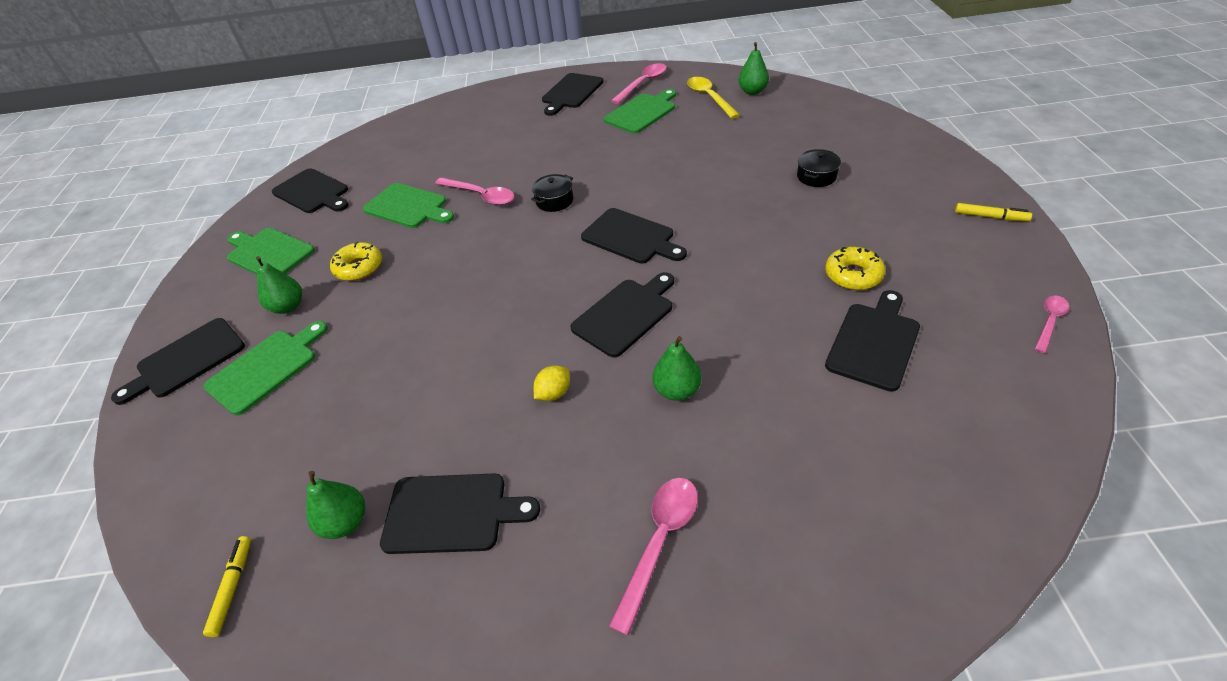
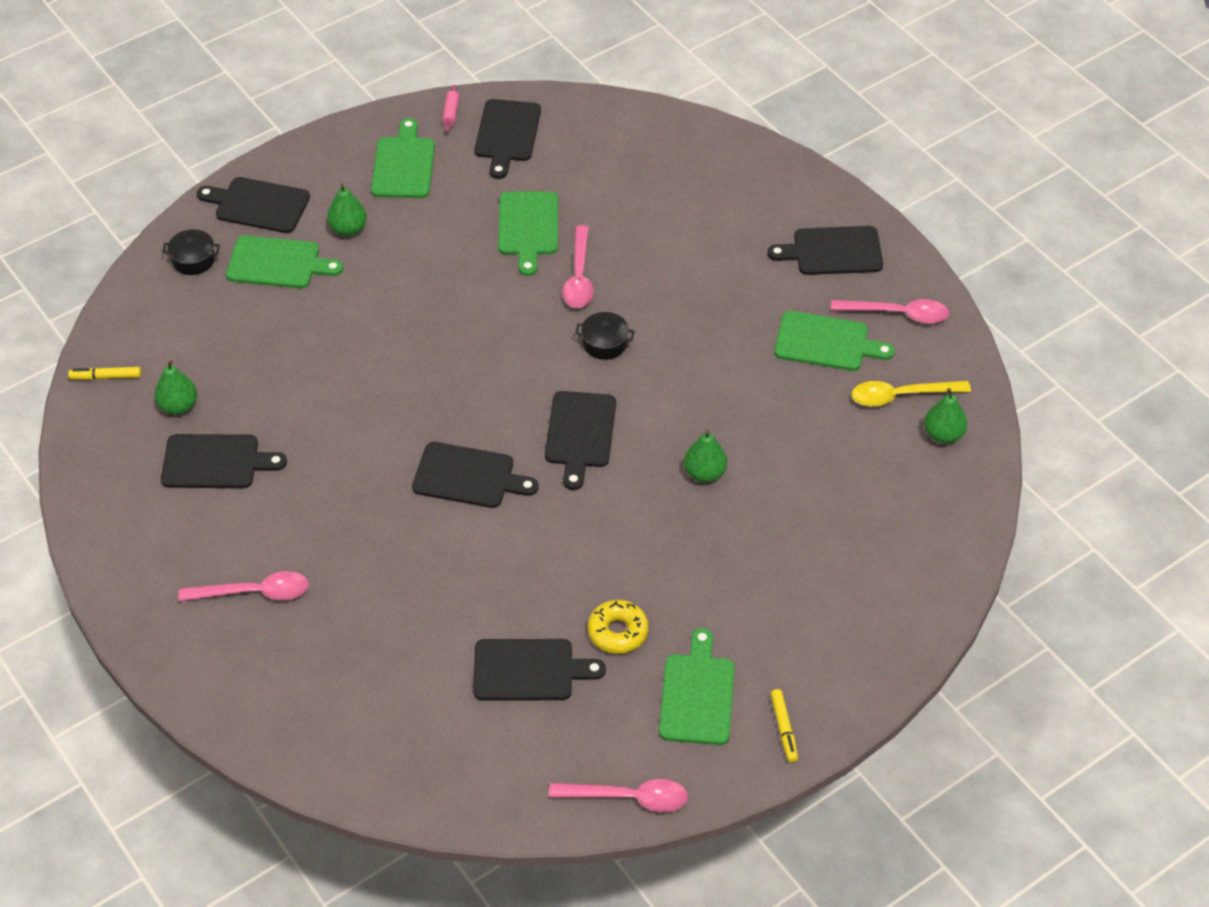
camera: 55 degrees right, 5 degrees up
(233, 587) = (106, 377): yellow marker -> yellow marker turned 150 degrees counterclockwise
(256, 214) = (451, 113): none -> pink rolling pin
(359, 267) = (422, 246): yellow donut -> none
(451, 513) = (215, 462): black cutting board -> black cutting board turned 60 degrees counterclockwise
(554, 393) = (353, 468): yellow lemon -> none
(677, 390) = (398, 549): green pear -> green pear (704, 473)
(709, 98) = (901, 396): yellow spoon -> yellow spoon turned 135 degrees counterclockwise
(816, 176) = (778, 555): black pot -> black pot (193, 260)
(940, 250) = (697, 695): none -> green cutting board
(1049, 322) = (628, 798): pink spoon -> pink spoon, size x1.62

